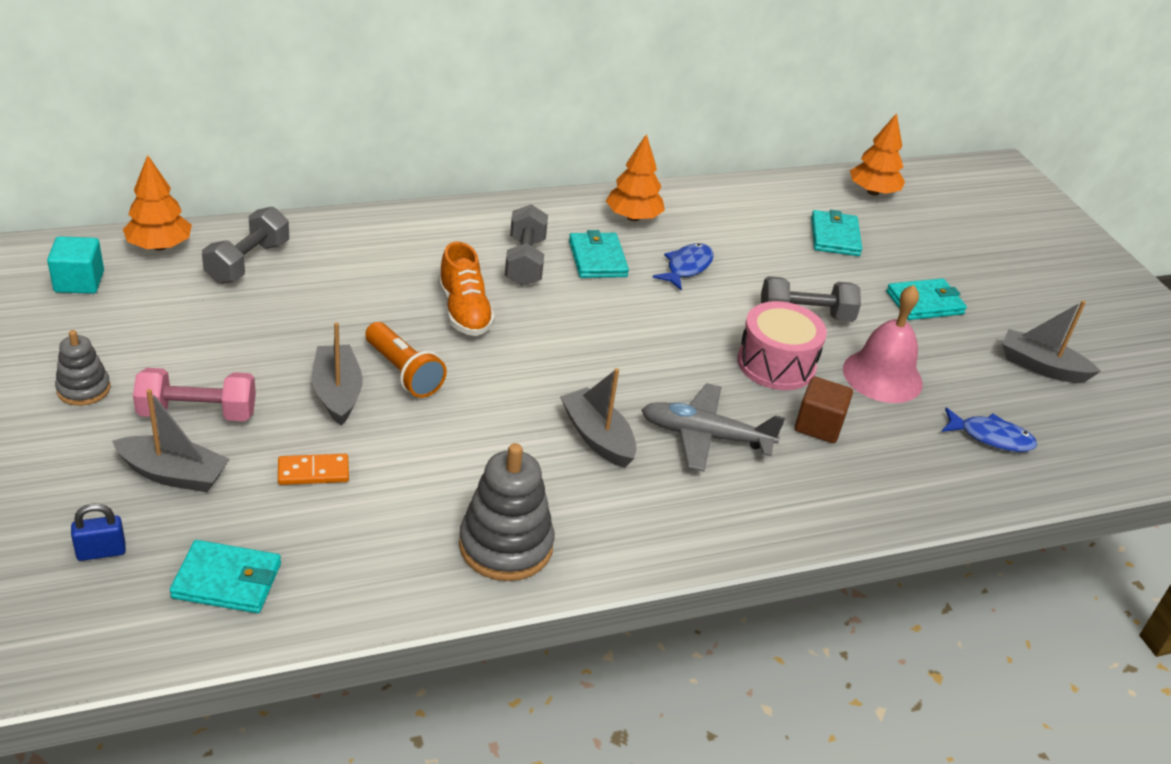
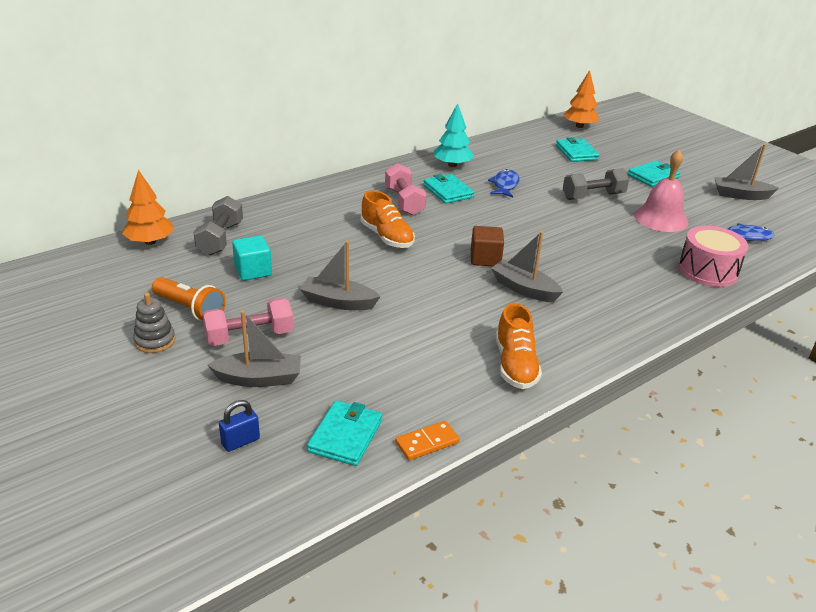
camera: 15 degrees left, 5 degrees down
(79, 282) = (105, 275): turquoise cube -> turquoise cube (253, 271)
(227, 581) = (345, 436): turquoise wallet -> turquoise wallet turned 60 degrees counterclockwise
(313, 472) = (356, 353): orange domino -> orange domino (427, 442)
(337, 393) = (338, 302): grey boat -> grey boat turned 45 degrees counterclockwise
(403, 372) = (373, 280): orange flashlight -> orange flashlight (190, 309)
(505, 546) = (515, 365): grey stacking toy -> orange shoe
(525, 261) = (404, 202): grey dumbbell -> pink dumbbell
(633, 217) = (452, 165): orange tree -> turquoise tree
(705, 436) = (587, 273): grey plane -> none
(776, 364) = (597, 225): pink drum -> pink drum (707, 271)
(818, 425) = (647, 252): brown cube -> brown cube (485, 259)

